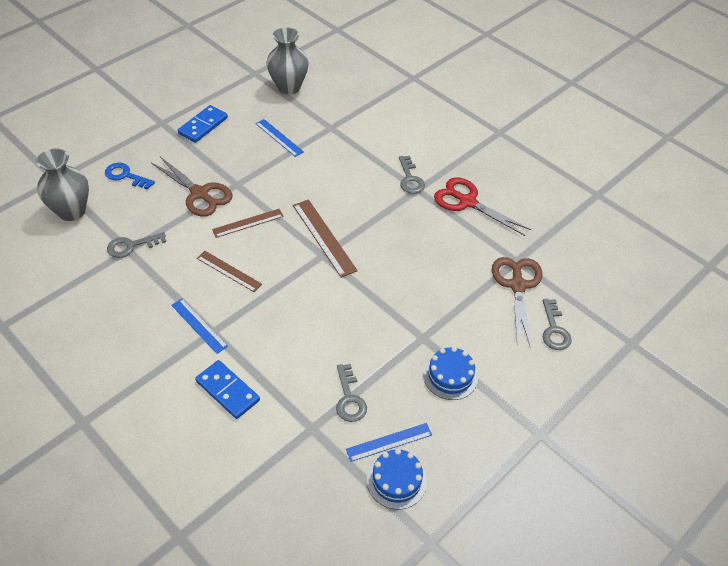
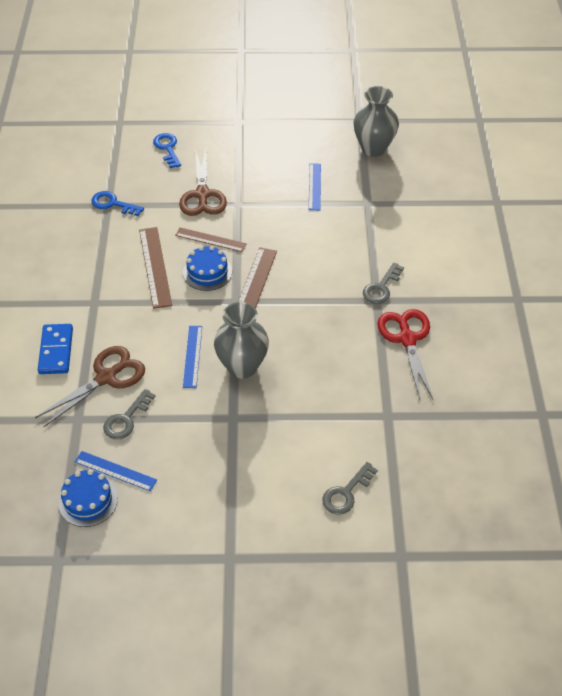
camera: 45 degrees right, 0 degrees up
(72, 211) = (103, 153): grey vase -> grey vase (242, 366)
(132, 246) = (113, 204): grey key -> blue key
(199, 325) = (90, 292): blue ruler -> blue ruler (192, 356)
(203, 126) = (267, 142): blue domino -> none
(229, 271) = (155, 267): brown ruler -> brown ruler, size x1.50
(450, 376) = (217, 461): blue cake -> blue cake (207, 272)
(517, 285) = (361, 436): brown scissors -> brown scissors (106, 377)

